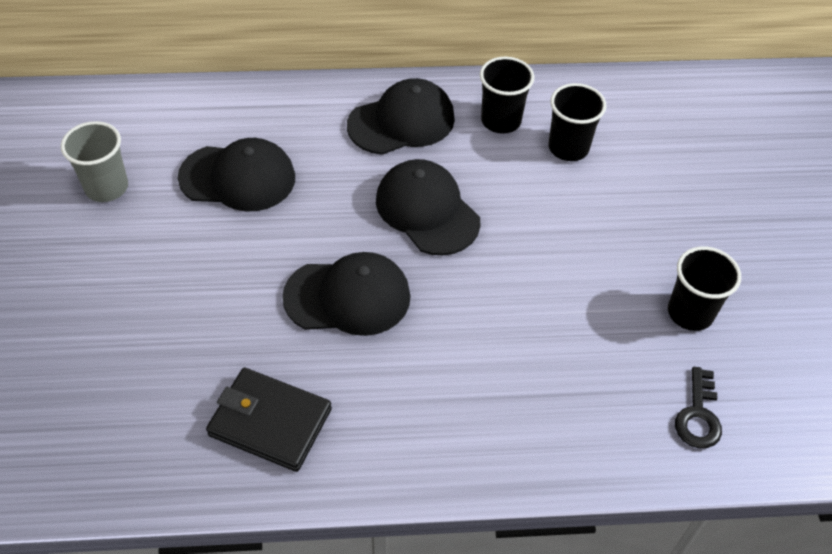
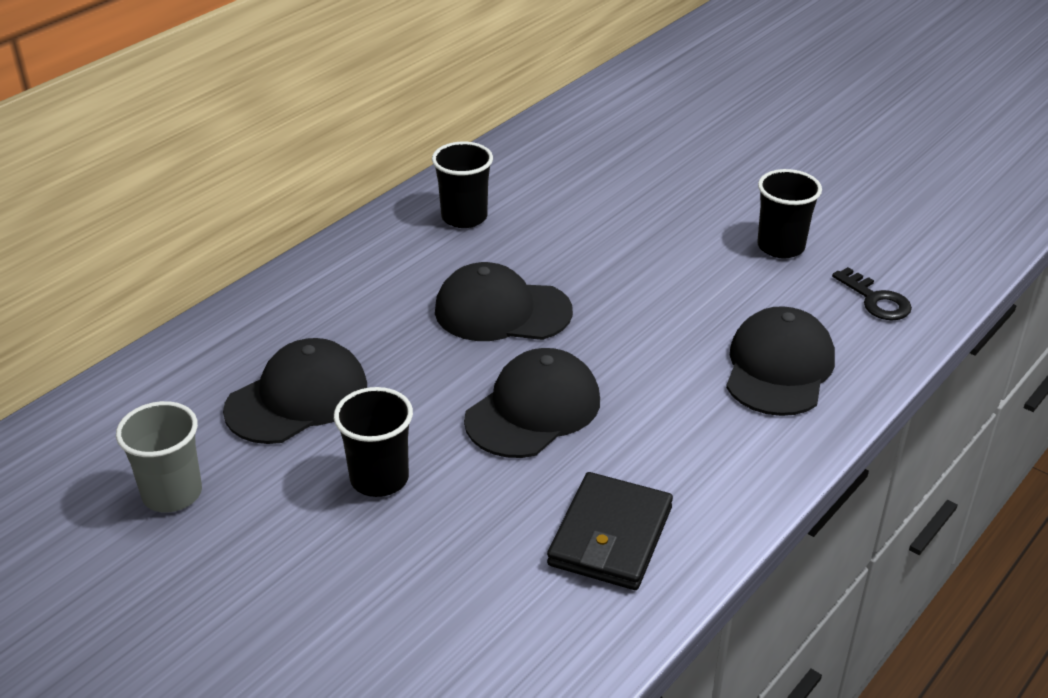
camera: 45 degrees left, 15 degrees down
(270, 422) = (610, 536): black wallet -> black wallet turned 45 degrees counterclockwise
(401, 122) = (383, 267): black cap -> black cap (779, 368)
(568, 148) = (544, 203): black cup -> black cup (379, 478)

